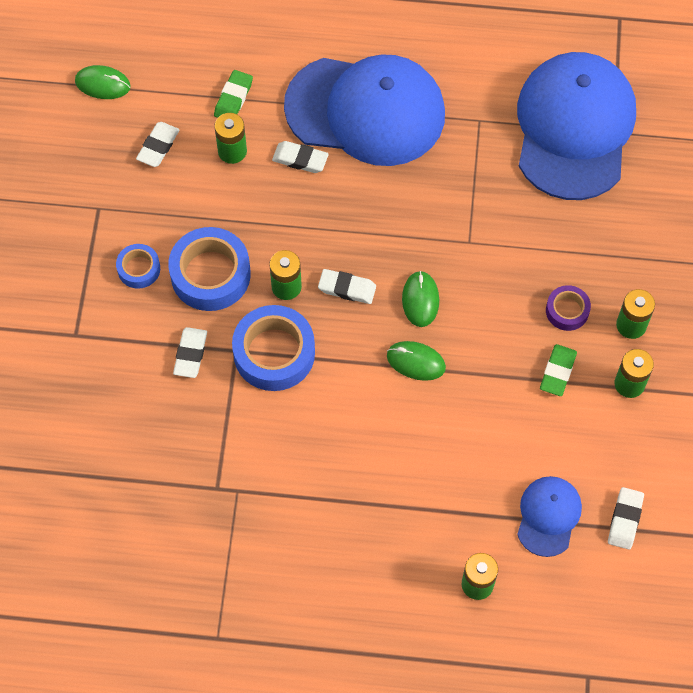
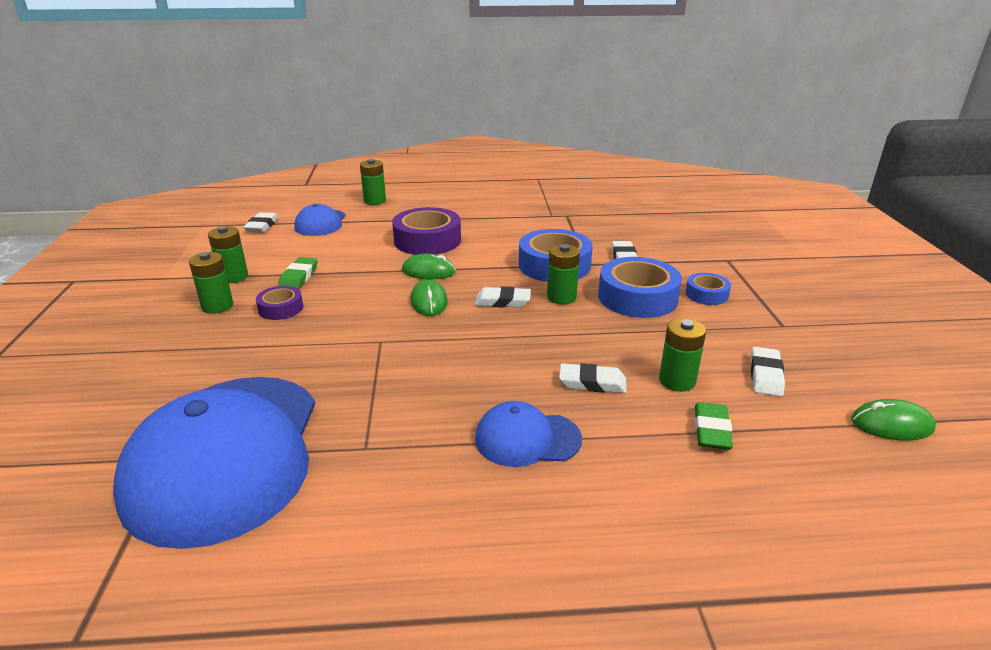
camera: 170 degrees right, 35 degrees down
(366, 110) = (527, 439): blue cap -> blue cap, size x0.47
(411, 440) = (427, 240): none -> purple tape

